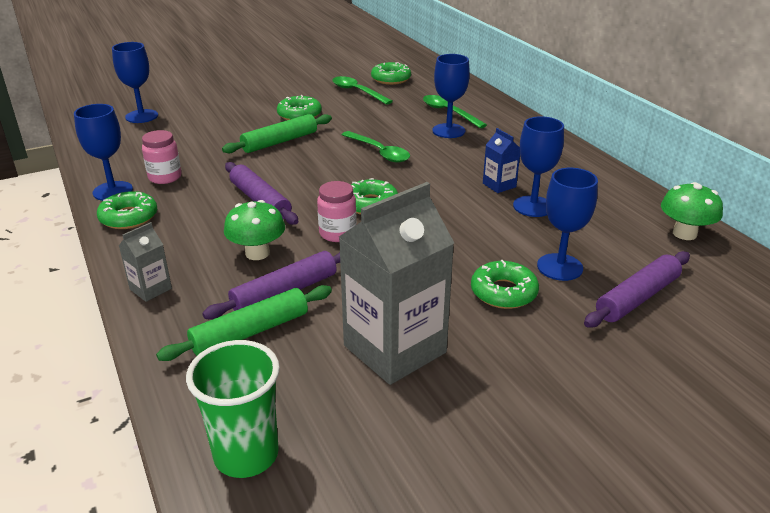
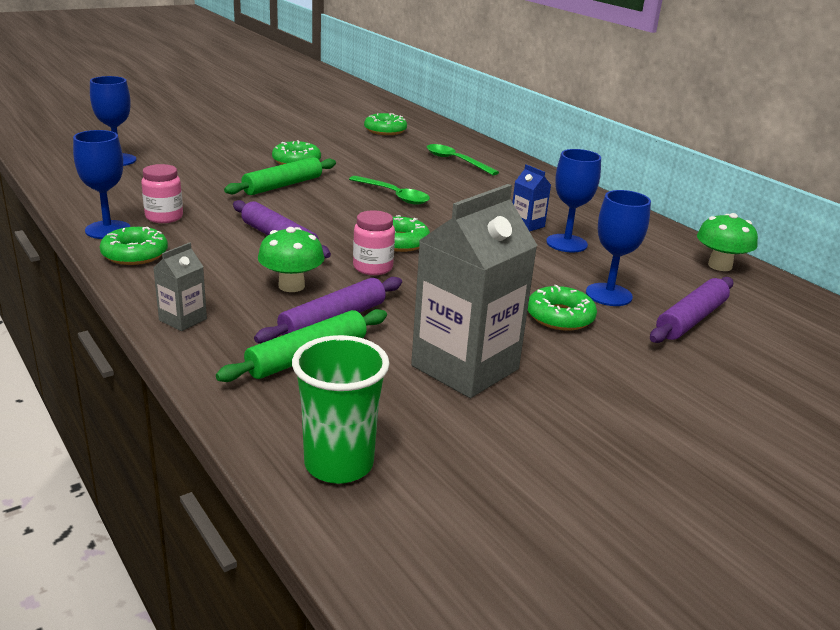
camera: 10 degrees left, 5 degrees down
(357, 92) = (352, 141): green spoon -> none
(448, 131) = (460, 177): blue goblet -> none

